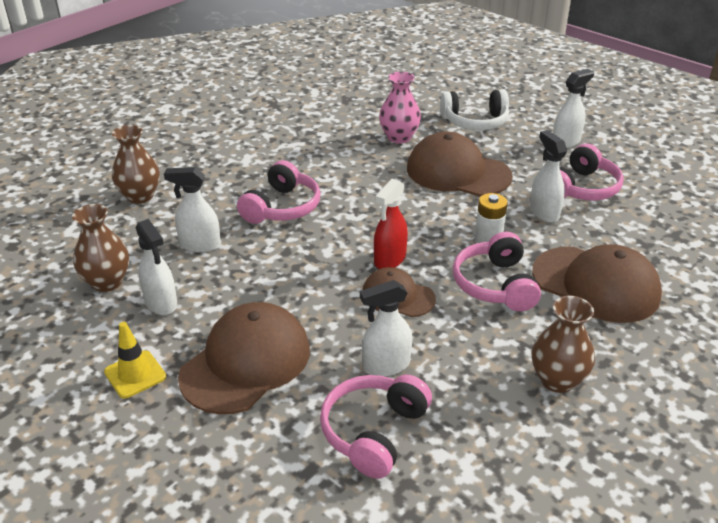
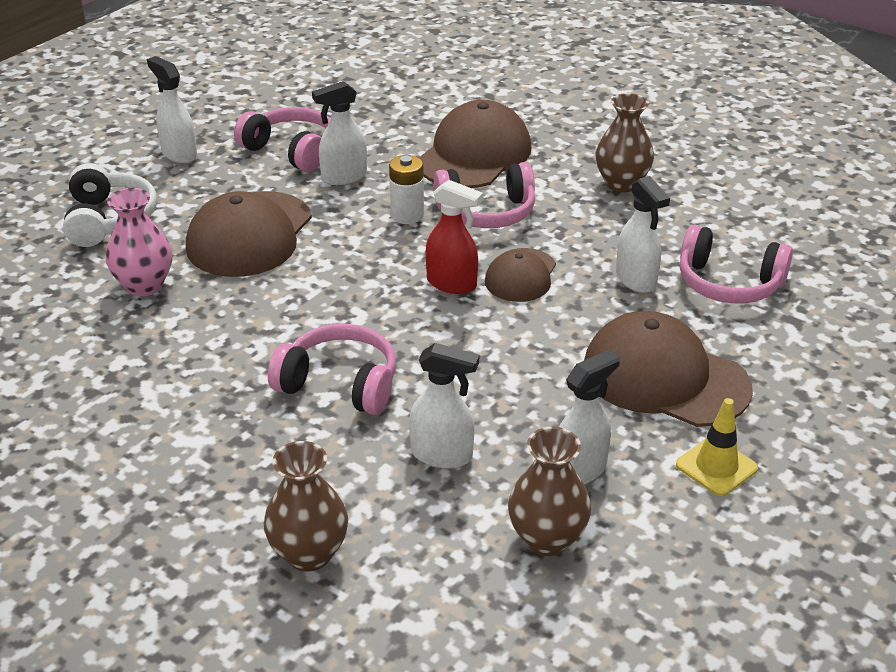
camera: 95 degrees left, 0 degrees up
(200, 245) = (442, 455): white spray bottle -> white spray bottle turned 75 degrees counterclockwise

